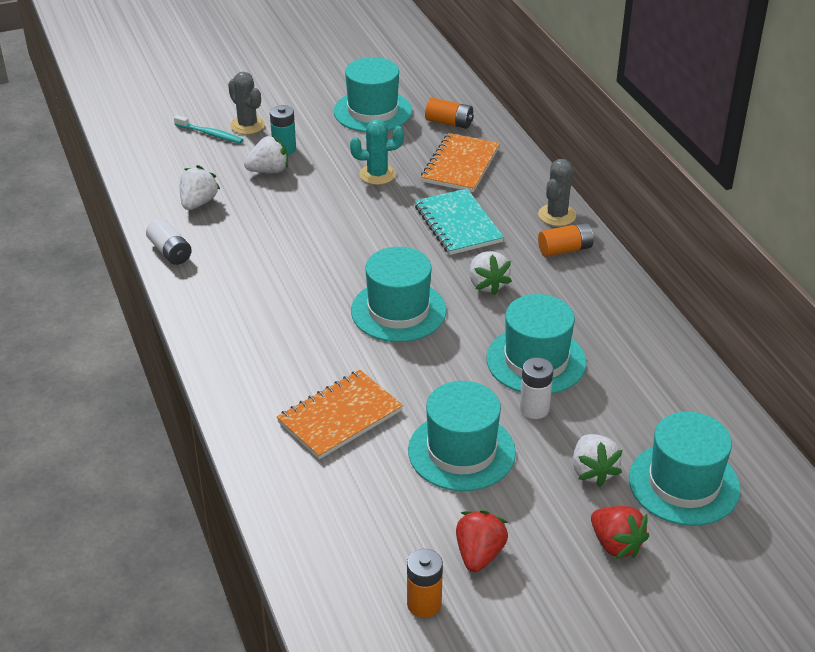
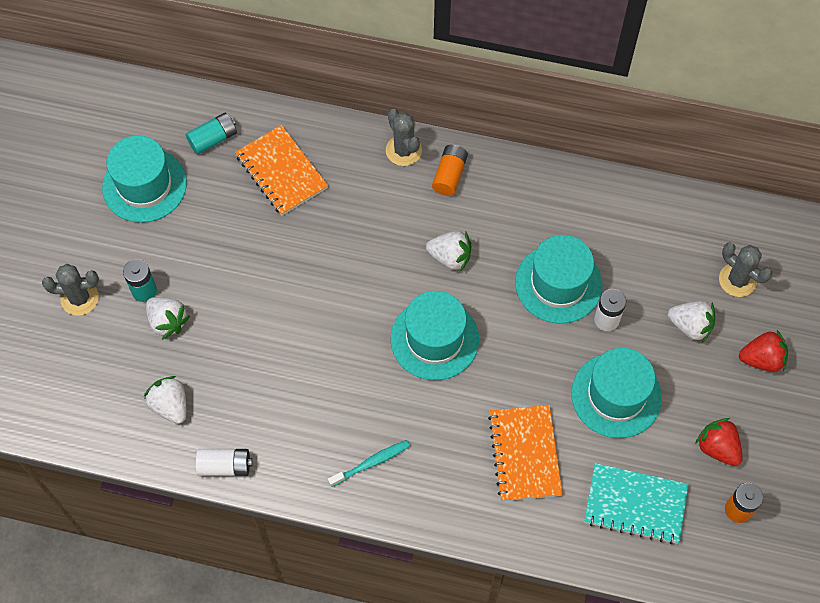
camera: 55 degrees left, 25 degrees up
(210, 134) = (67, 337): turquoise toothbrush -> turquoise toothbrush (371, 463)
(269, 171) = (167, 322): white strawberry -> white strawberry turned 120 degrees clockwise
(377, 175) = (244, 242): turquoise cactus -> none
(449, 123) = (213, 139): orange battery -> turquoise battery
(458, 224) = (359, 227): turquoise notebook -> turquoise notebook (635, 504)
(684, 484) = (737, 280): turquoise hat -> grey cactus

